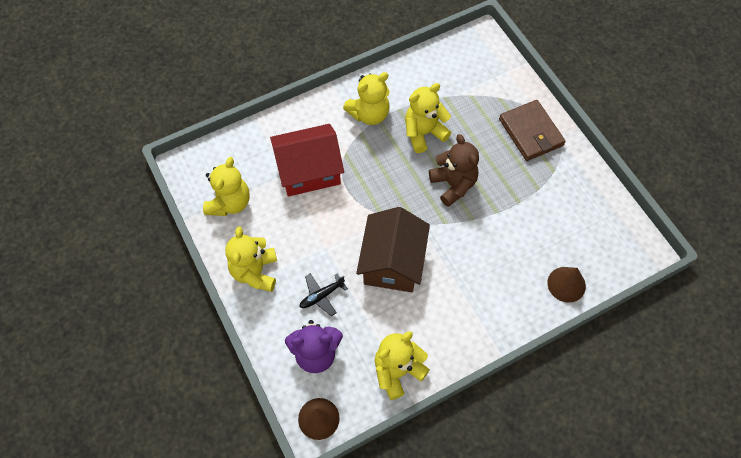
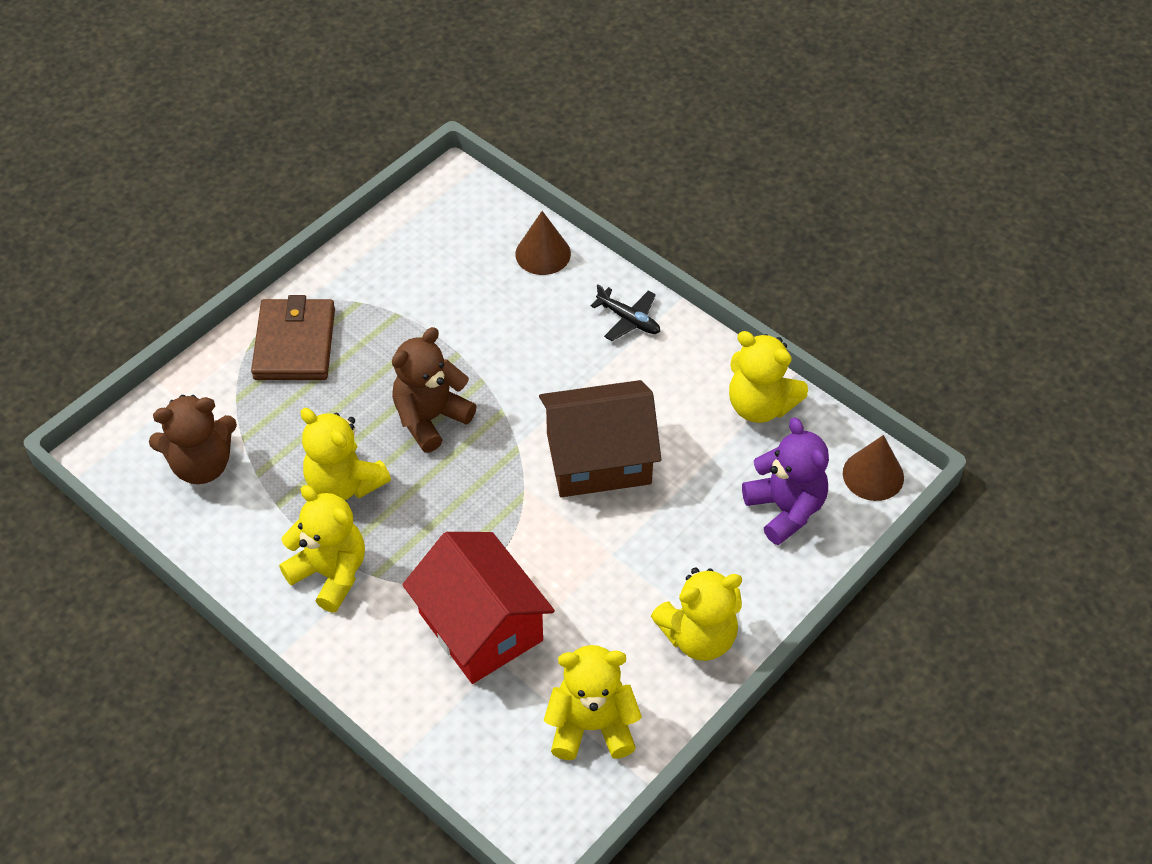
camera: 110 degrees left, 10 degrees down
(321, 296) = (695, 532): black plane -> black plane (628, 320)
(459, 74) = (202, 465): none -> brown teddy bear
(531, 132) = (294, 343): brown wallet -> brown wallet turned 45 degrees counterclockwise

